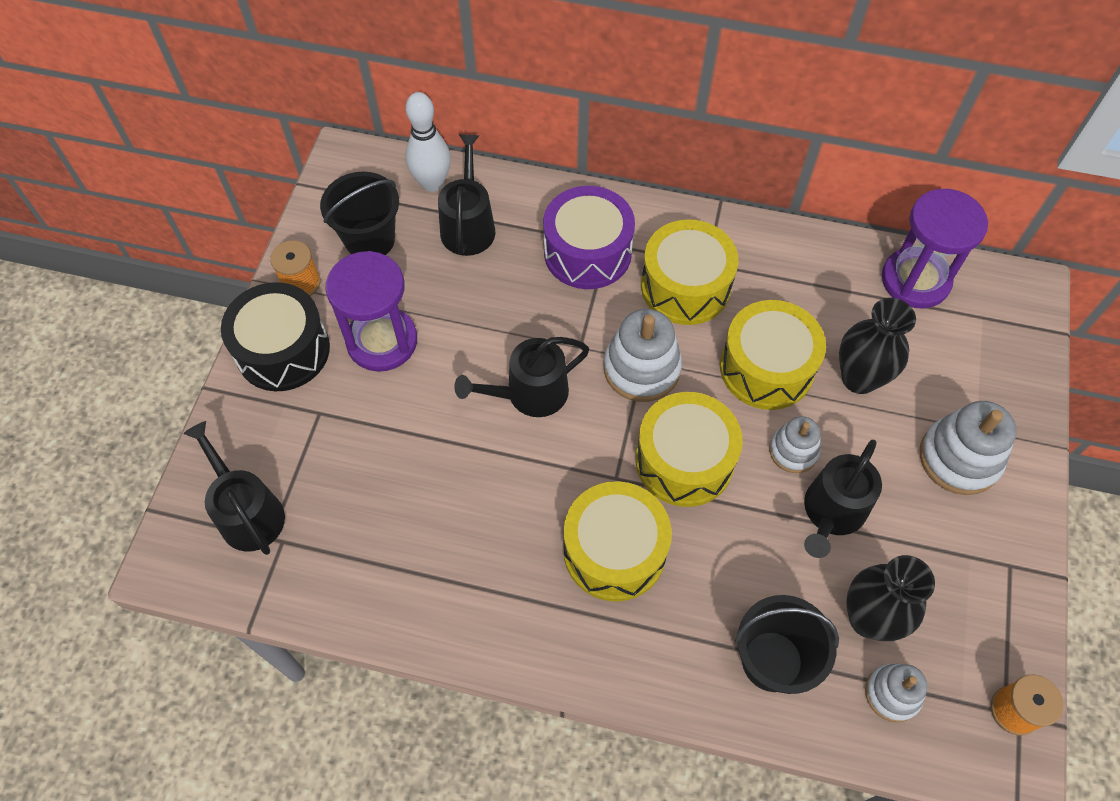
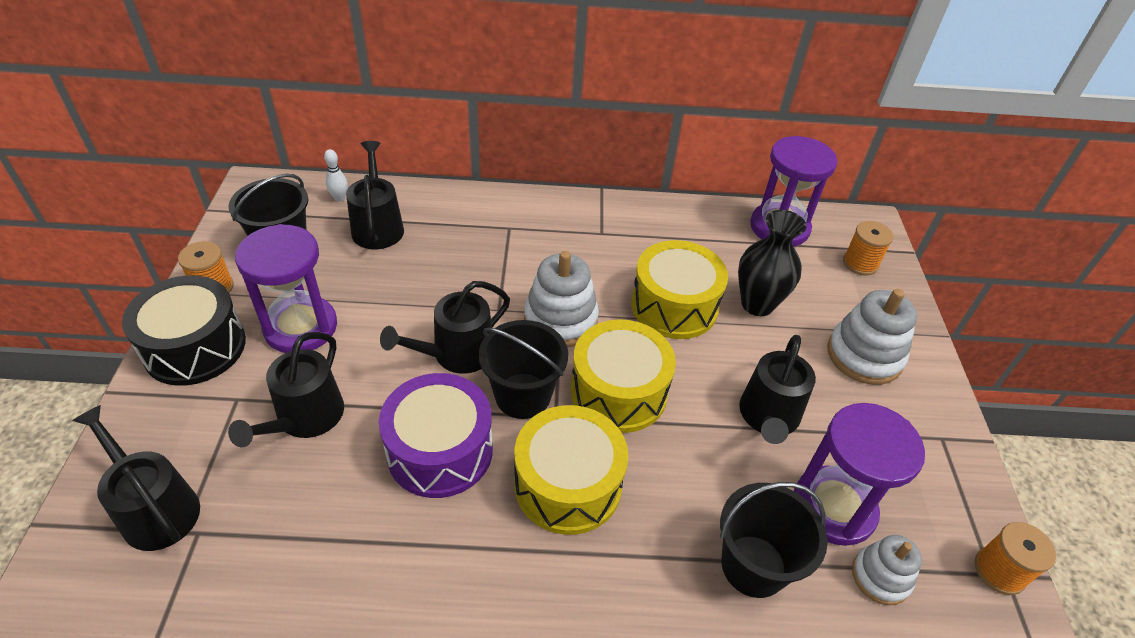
camera: 15 degrees left, 15 degrees down
(380, 443) = (305, 418): none -> black watering can
(432, 183) = (339, 198): white bowling pin -> white bowling pin, size x0.52
(587, 252) = (492, 235): purple drum -> purple drum (440, 450)
(588, 450) = (523, 396): none -> black bucket
(685, 286) = (586, 252): yellow drum -> none
(793, 451) = (717, 369): white stacking toy -> none
(868, 618) = (833, 507): black vase -> purple hourglass
(996, 341) = (860, 263): none -> orange spool

